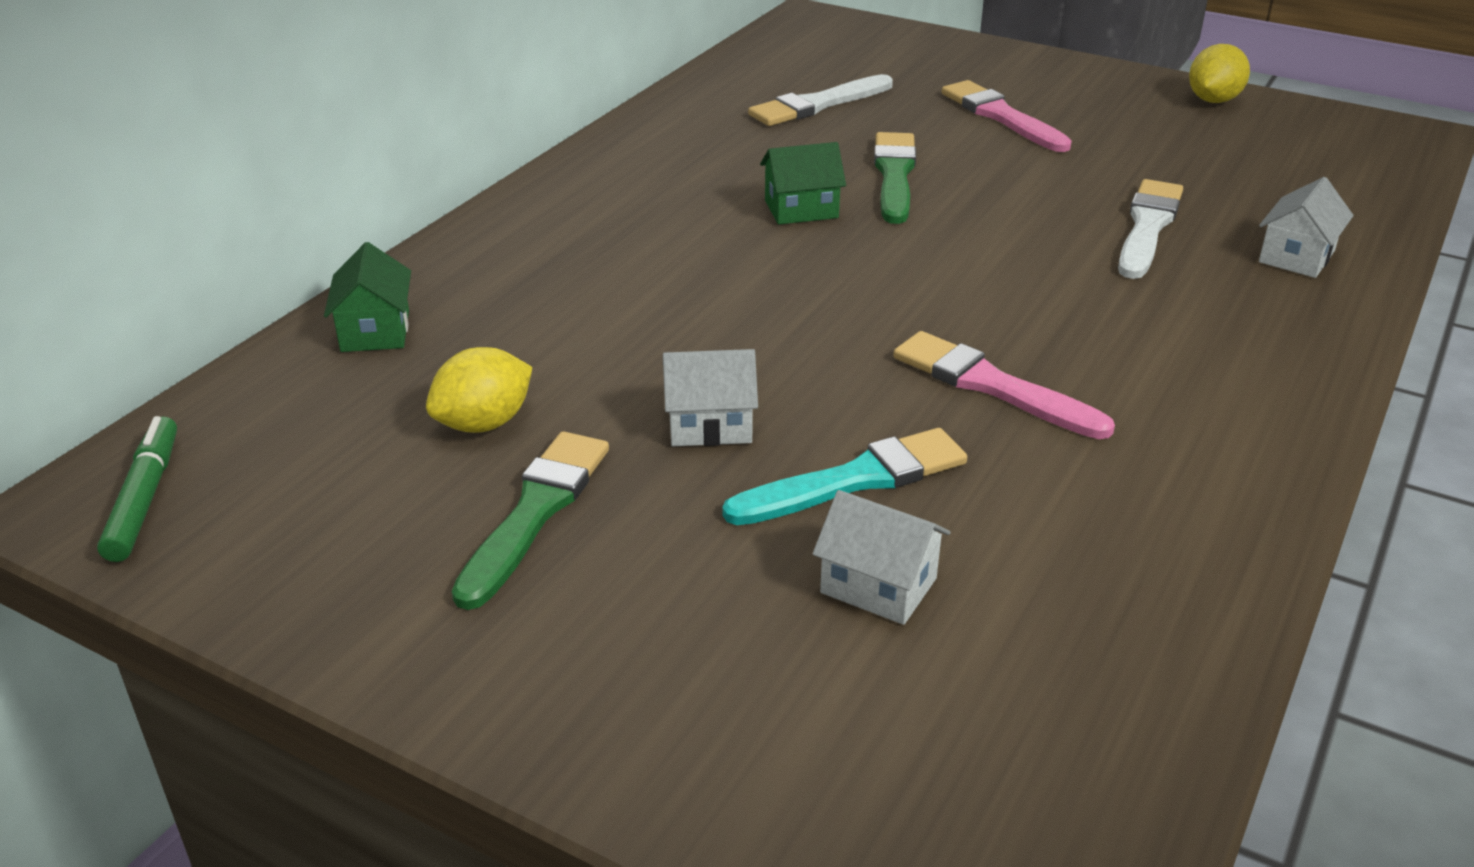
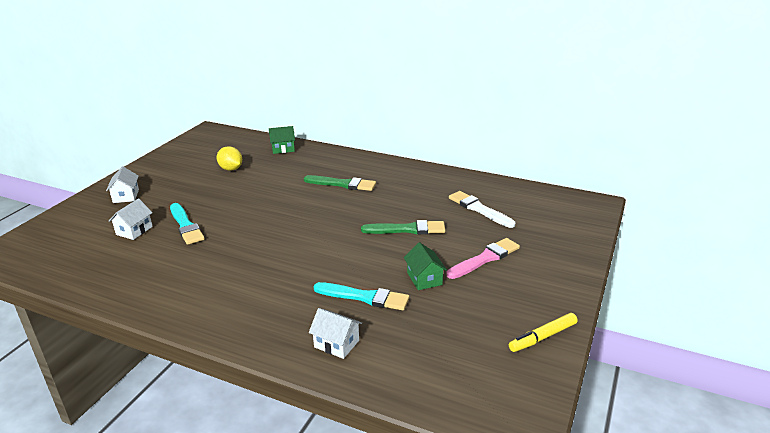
camera: 85 degrees right, 5 degrees down
(144, 498) = (209, 136): green marker -> none
(535, 512) = (187, 180): green brush -> green brush (342, 184)
(710, 425) = (222, 201): white house -> white house (126, 196)
(801, 209) = (371, 209): green house -> green house (424, 279)
(991, 386) = (234, 251): pink brush -> none
(1147, 227) = (365, 297): white brush -> turquoise brush
(1213, 100) = (542, 337): yellow lemon -> yellow marker

